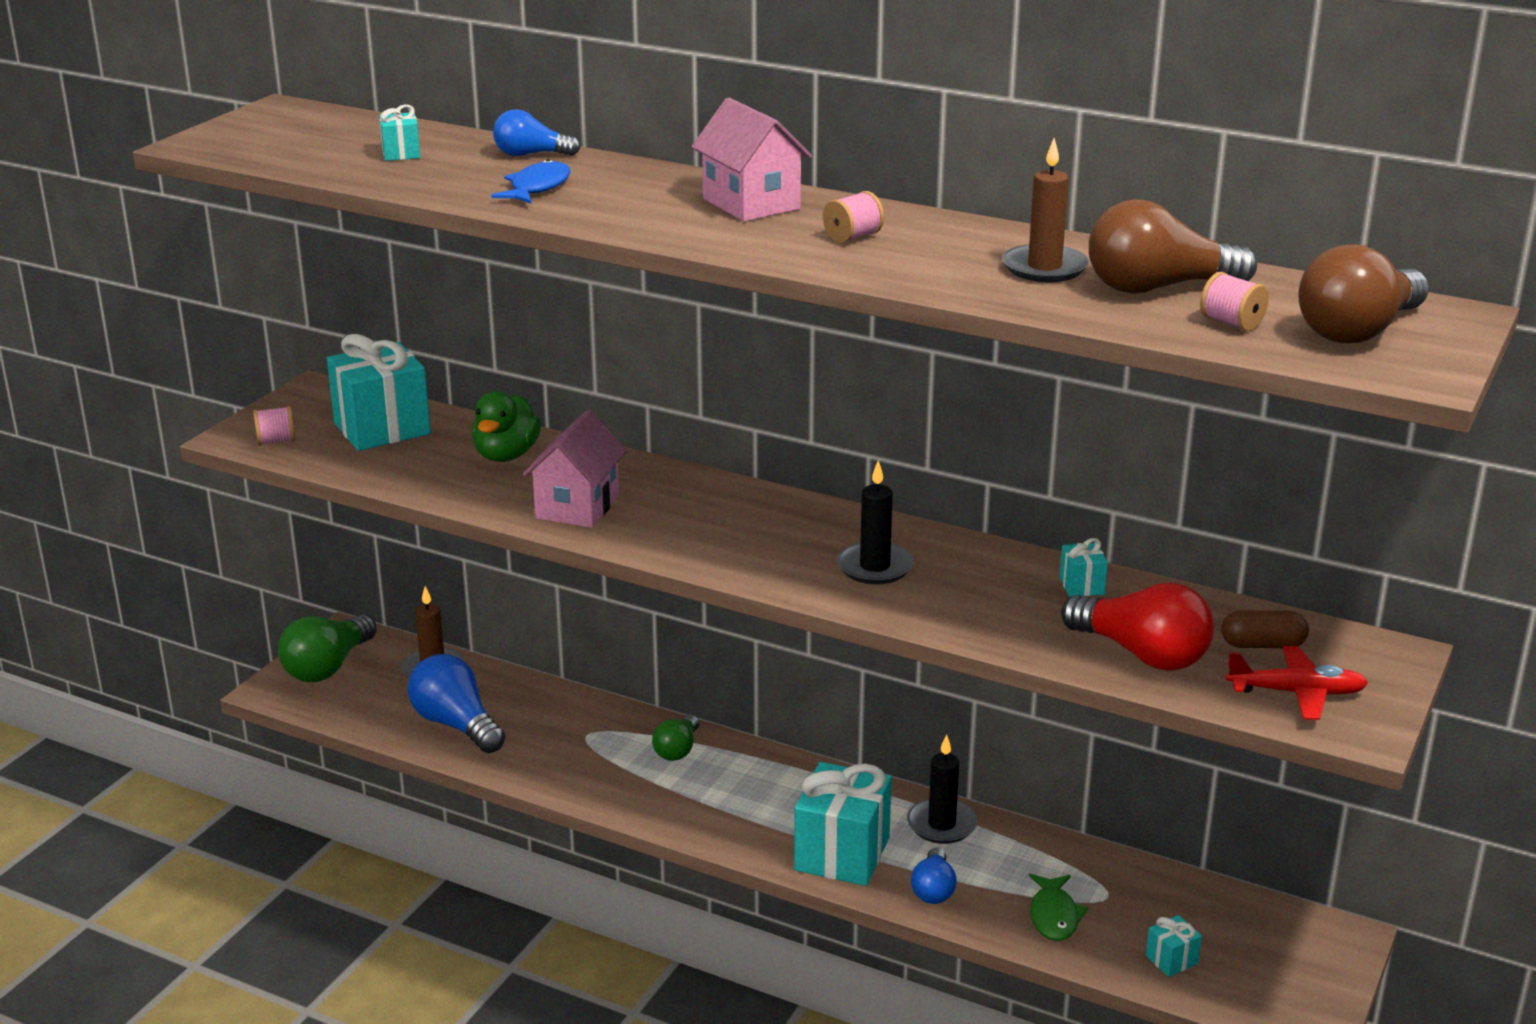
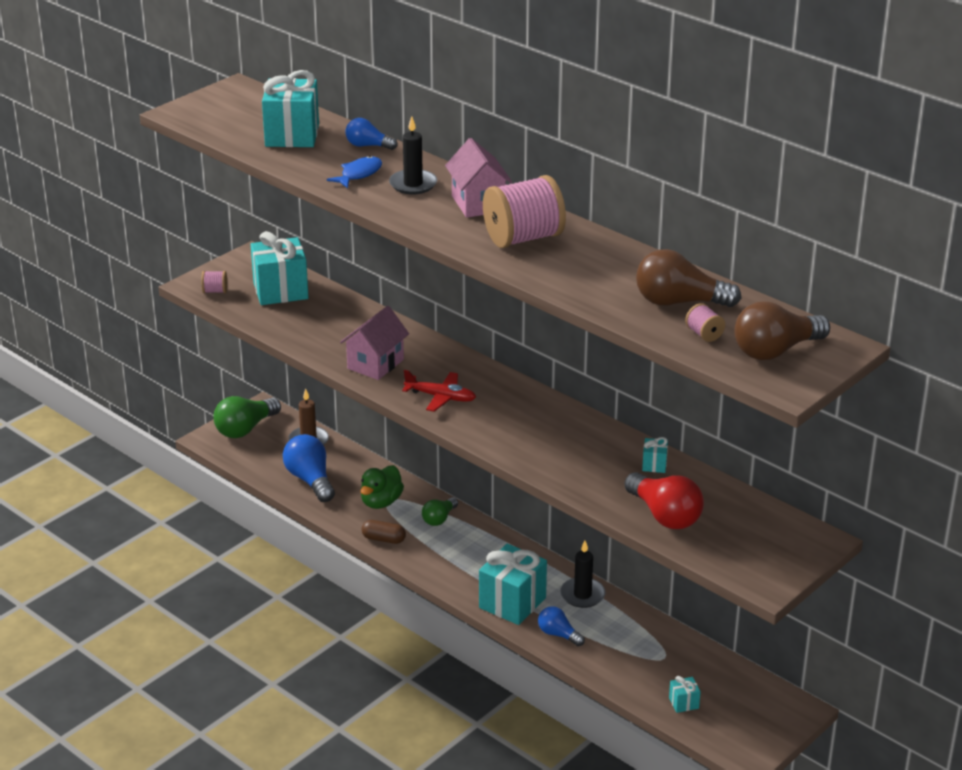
camera: 15 degrees right, 5 degrees up
(401, 153) = (292, 135): turquoise gift -> turquoise gift, size x2.26
(506, 455) = (348, 321): green duck -> green duck (381, 502)
(852, 237) = (523, 238): pink spool -> pink spool, size x2.33
(875, 567) = (534, 432): black candle -> black candle (413, 184)
(933, 889) = (558, 634): blue light bulb -> blue light bulb turned 105 degrees clockwise
(1044, 268) = (622, 277): brown candle -> none
(1054, 916) = (625, 663): green fish -> none
(1262, 645) = (742, 521): brown capsule -> brown capsule (383, 539)
(1296, 693) = (743, 555): red plane -> red plane (441, 397)

